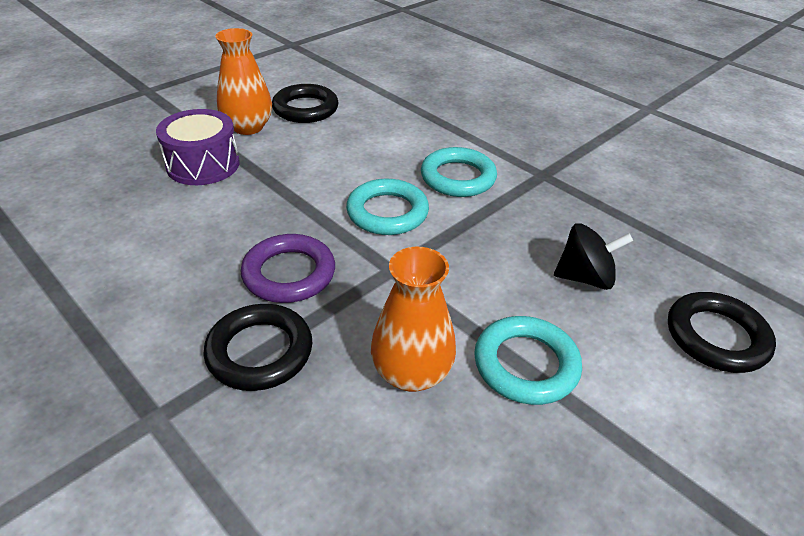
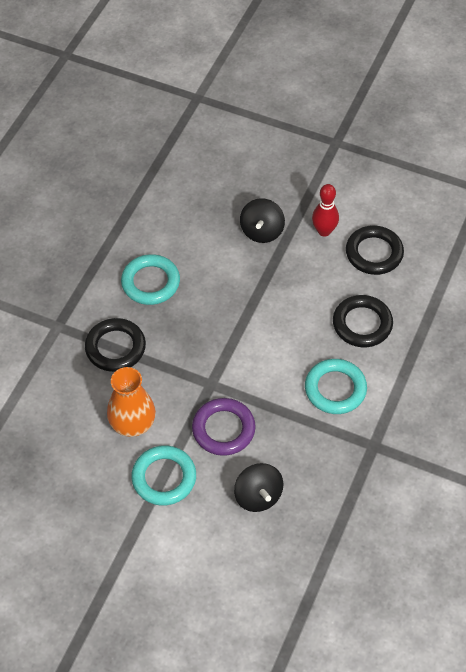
camera: 70 degrees right, 15 degrees up
(203, 165) = (262, 231): purple drum -> black spinning top
(248, 127) = (324, 231): orange vase -> red bowling pin
(289, 274) = (180, 332): purple ring -> purple ring (223, 429)
(387, 212) = (267, 360): turquoise ring -> turquoise ring (150, 282)
(716, 337) = (236, 581): black ring -> black ring (362, 324)

